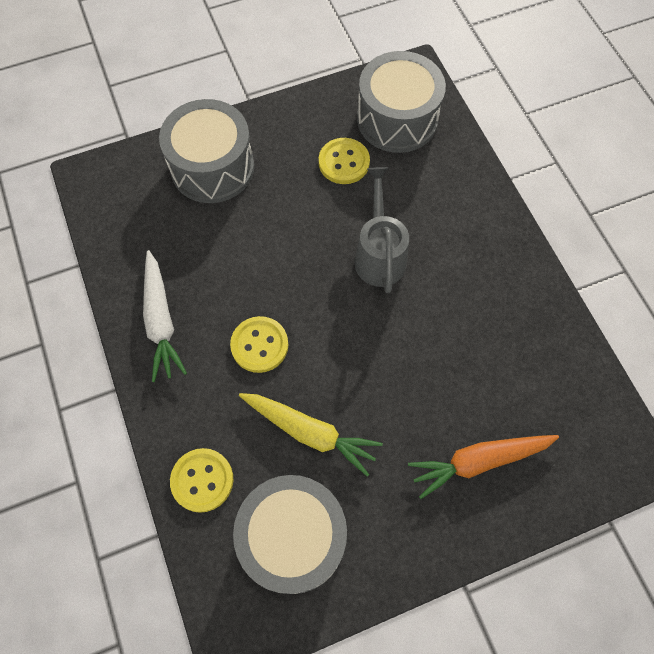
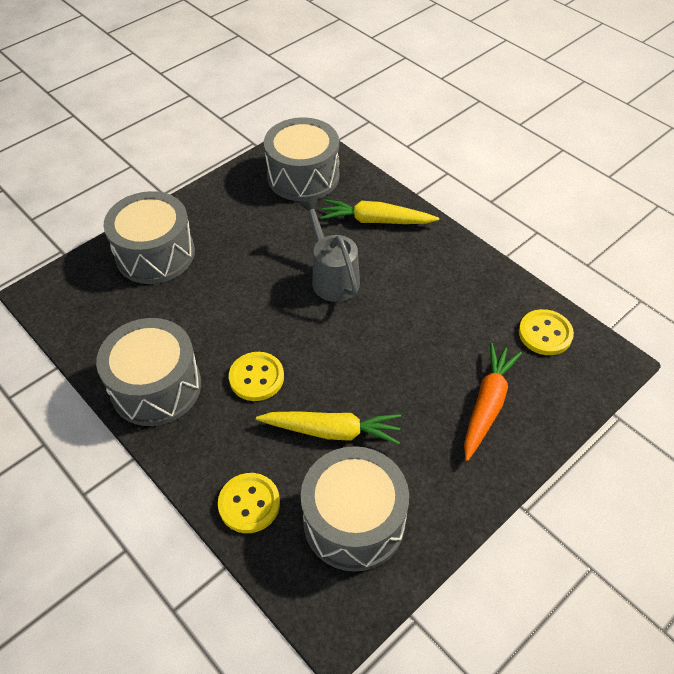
camera: 20 degrees left, 15 degrees down
(161, 321) = (156, 387): white carrot -> grey drum
(344, 162) = (271, 219): yellow button -> yellow button (545, 334)
(453, 200) = (376, 221): none -> yellow carrot
(479, 461) = (487, 404): orange carrot -> orange carrot turned 150 degrees clockwise

